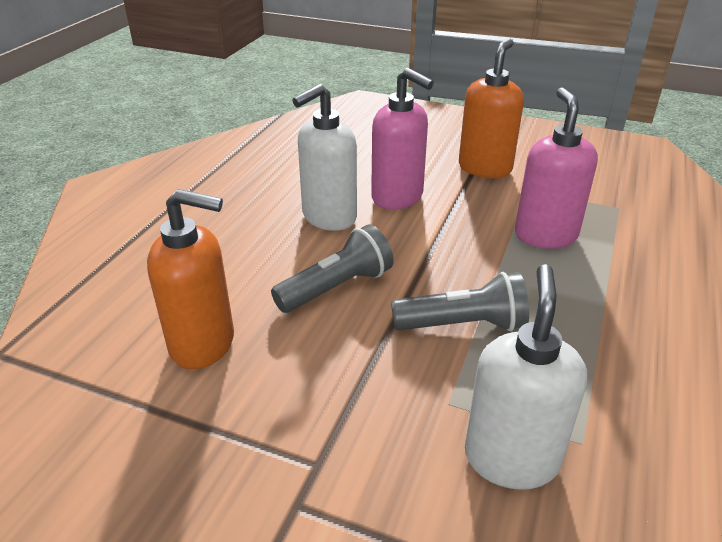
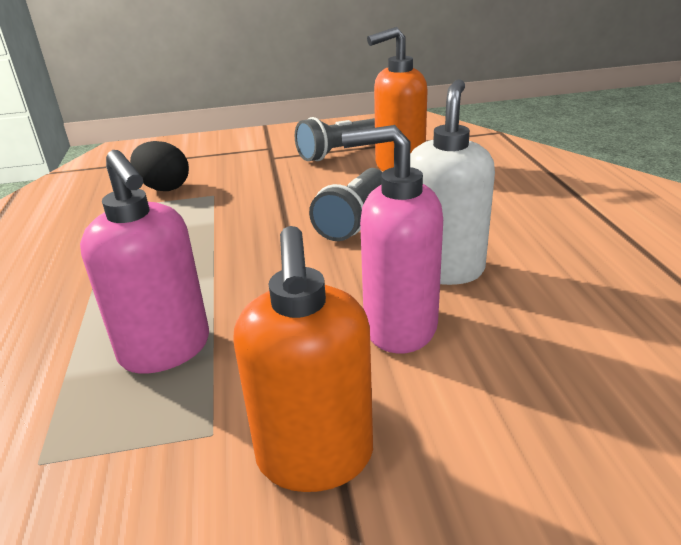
camera: 150 degrees right, 5 degrees down
(462, 325) = (226, 232): grey flashlight -> grey flashlight (340, 152)
(511, 458) = (164, 188): white soap dispenser -> black egg

